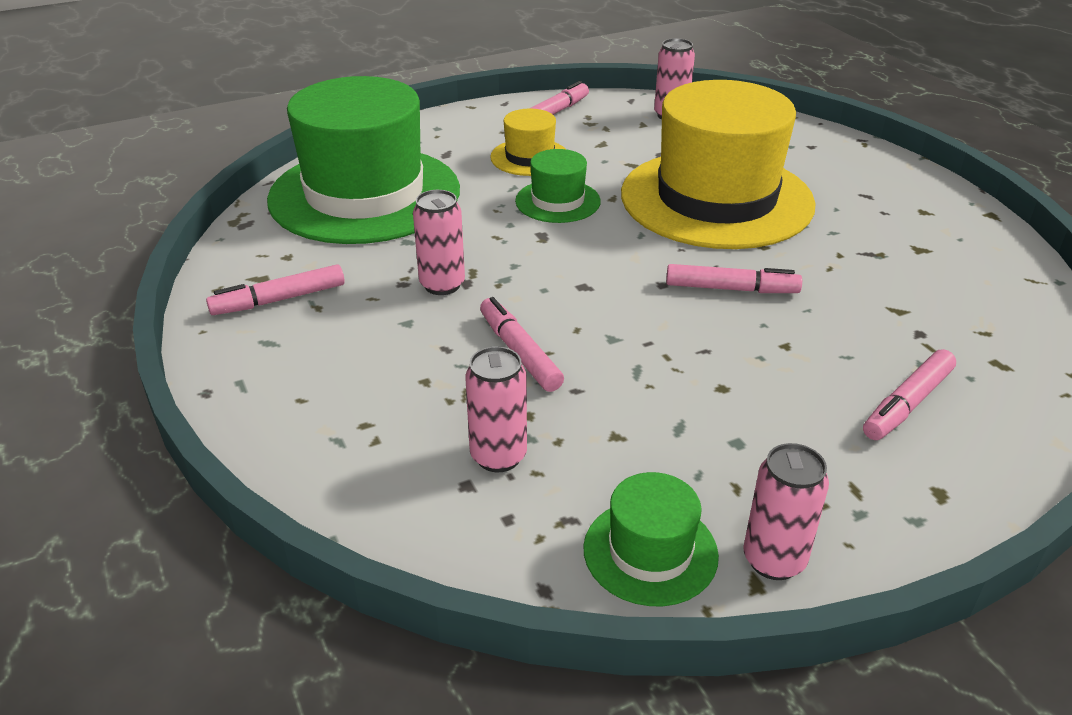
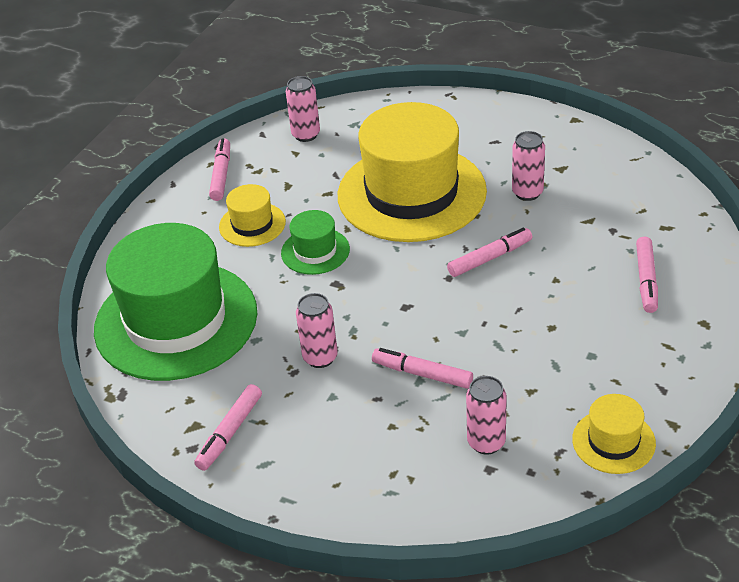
camera: 35 degrees left, 5 degrees up
(650, 552) = (613, 441): green hat -> yellow hat
(774, 560) = (669, 407): pink can -> pink can (527, 193)

